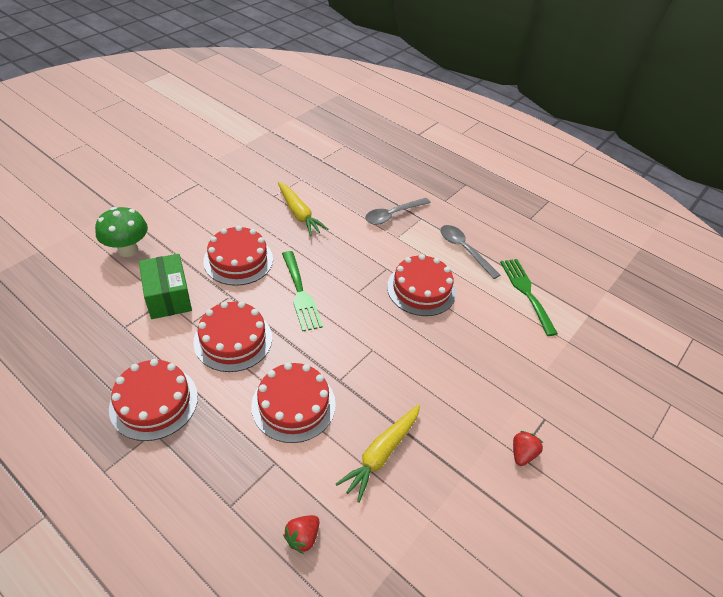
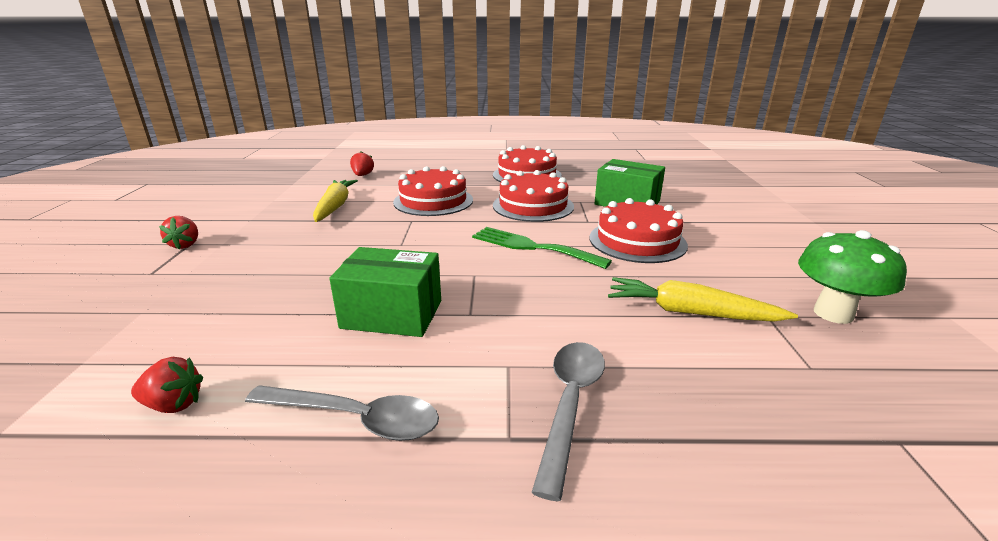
camera: 145 degrees right, 20 degrees down
(128, 250) = (724, 208): green mushroom -> green mushroom (833, 313)
(421, 289) = (392, 314): red cake -> green box
(526, 292) = (174, 404): green fork -> red strawberry

